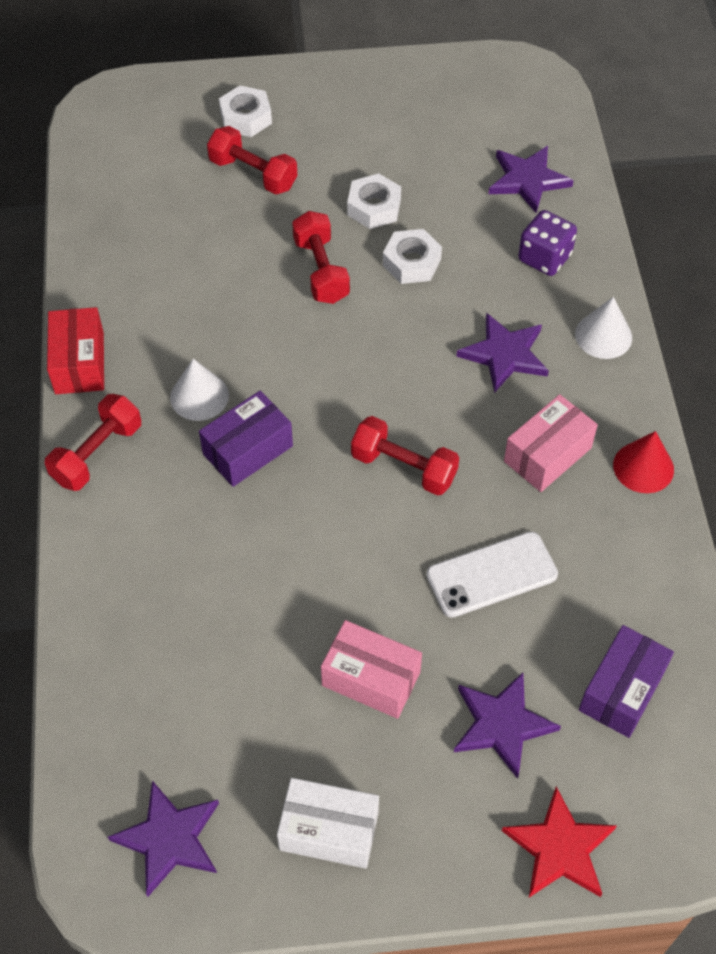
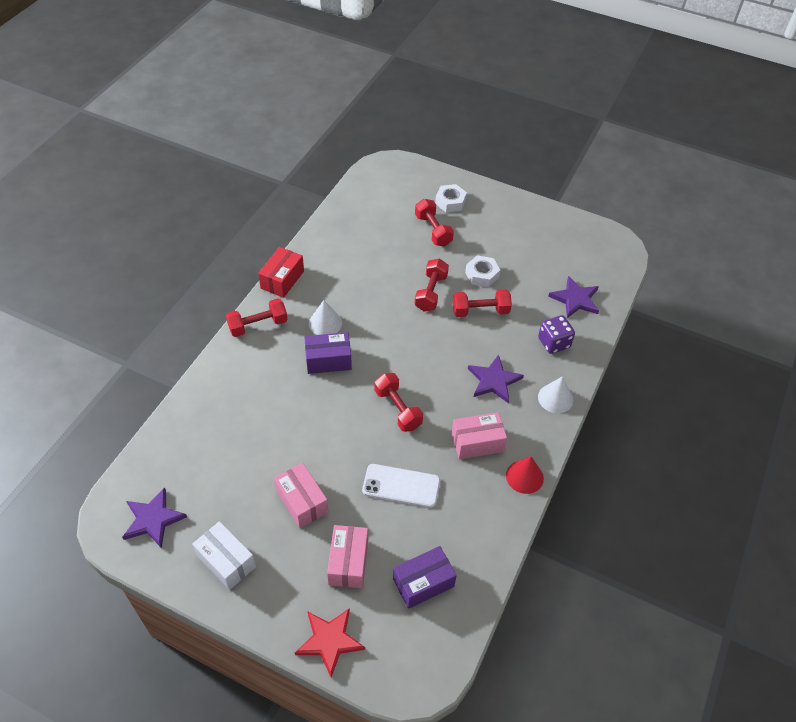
camera: 30 degrees right, 5 degrees down
(411, 262) = (480, 311): white nut -> red dumbbell
(502, 725) = (348, 562): purple star -> pink box

